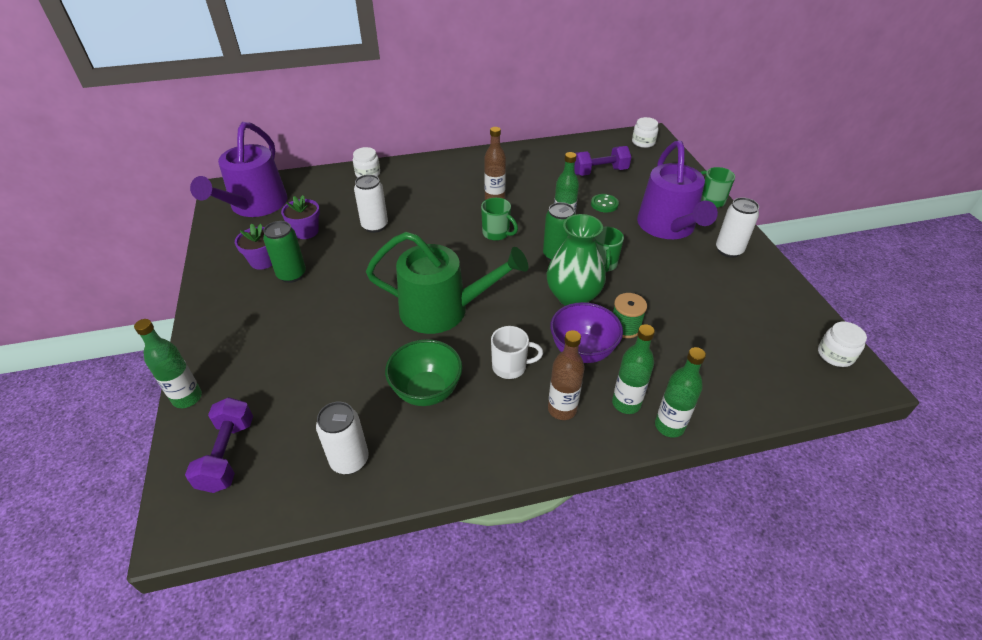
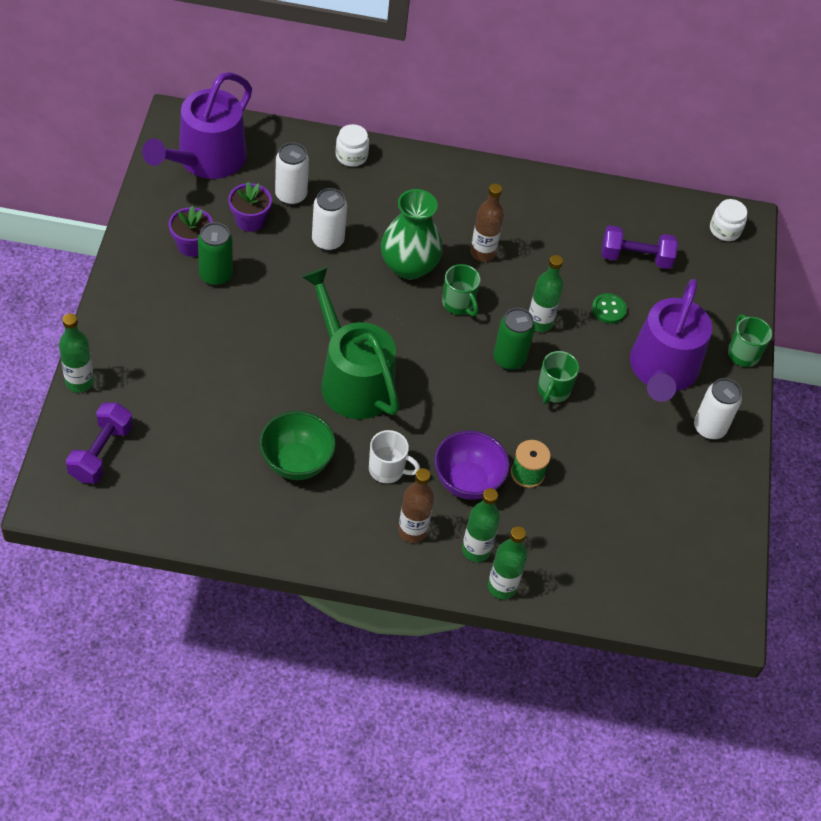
camera: 15 degrees right, 10 degrees up
(349, 460) = (202, 500): white can -> white can (291, 195)
(442, 310) = (352, 380): green watering can -> green watering can turned 150 degrees counterclockwise
(573, 296) = (495, 417): green vase -> green vase (409, 266)
(835, 355) = (721, 588): white jar -> none

